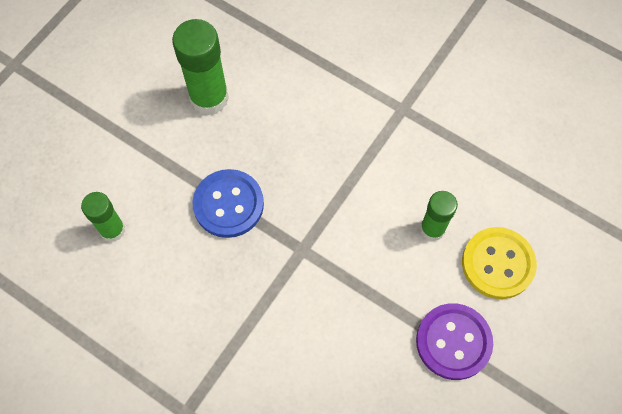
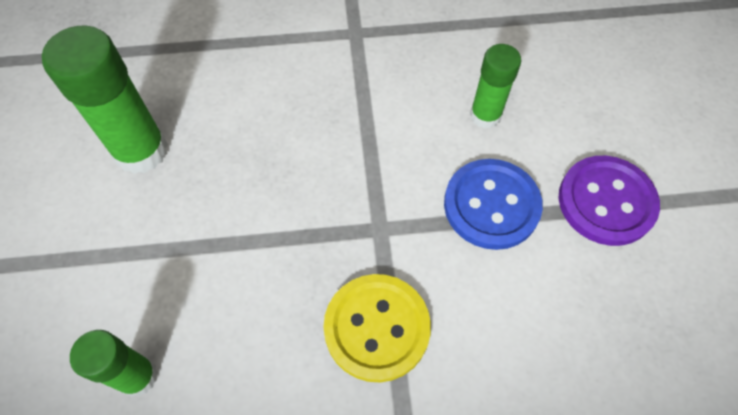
camera: 40 degrees left, 5 degrees down
(228, 204) = (258, 242): blue button -> blue button (491, 205)
(498, 264) = (571, 103): yellow button -> yellow button (377, 328)

